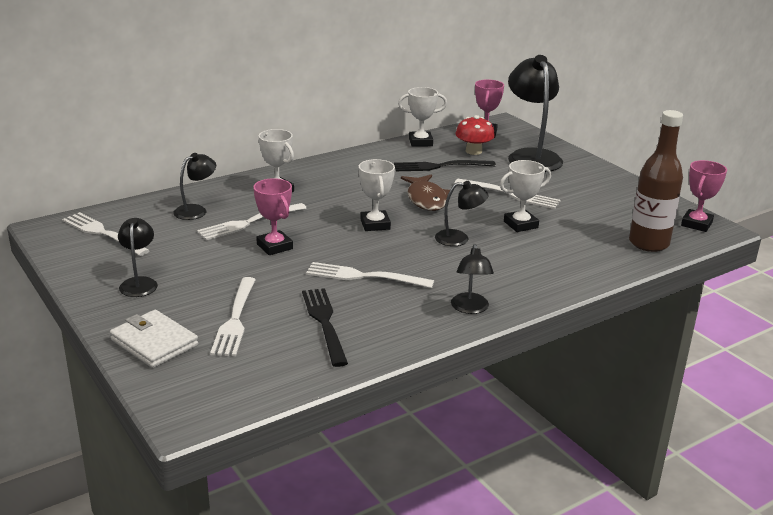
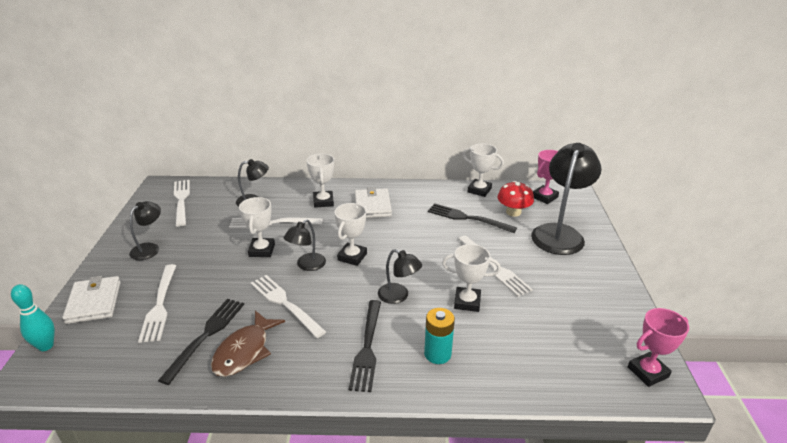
camera: 35 degrees right, 5 degrees up
(161, 390) = (46, 346): none -> turquoise bowling pin
(235, 319) = (160, 305): white fork -> white fork turned 45 degrees counterclockwise
(274, 246) = (262, 250): pink trophy -> white trophy
(335, 181) = (372, 206): none -> white wallet
(426, 199) = (419, 247): brown fish -> brown fish (244, 351)
(470, 308) = (321, 374): black lamp -> black lamp (307, 265)
(482, 279) = (367, 347): none -> black fork
(543, 264) = (437, 354): none -> turquoise battery
(648, 243) = (567, 374): brown bottle -> none

